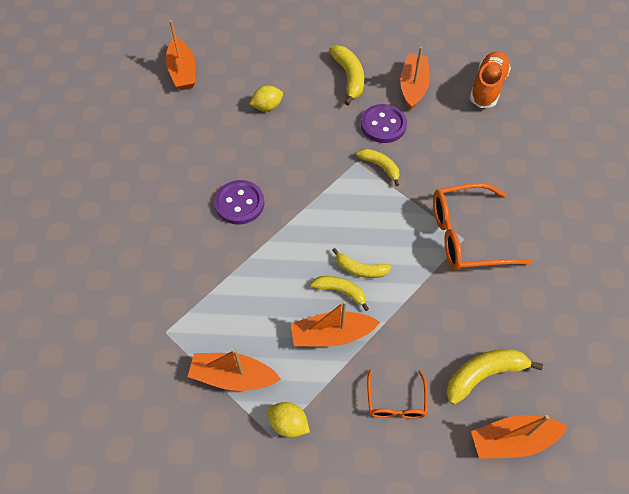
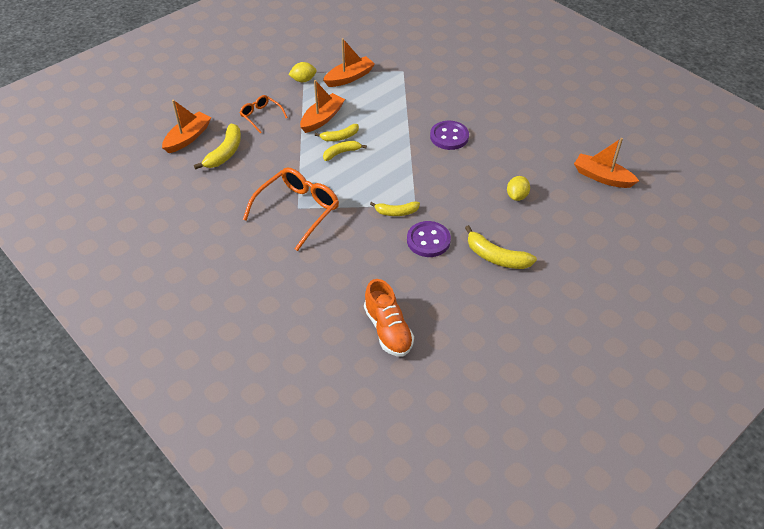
camera: 135 degrees right, 10 degrees down
(413, 87) = (443, 285): orange boat -> none

